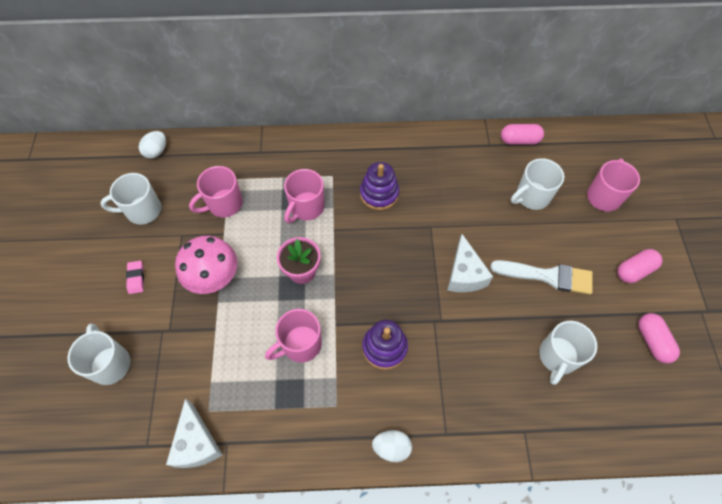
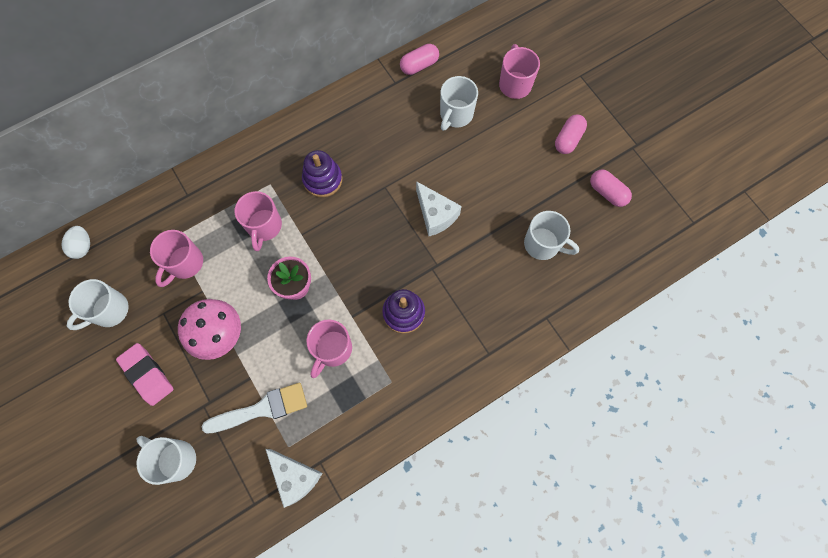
camera: 30 degrees left, 10 degrees up
(136, 278) = (147, 375): pink eraser -> pink eraser, size x1.78
(391, 447) = (453, 388): white egg -> none
(547, 276) = (503, 180): white brush -> white brush (261, 409)
(557, 356) = (543, 244): white mug -> white mug turned 60 degrees counterclockwise

